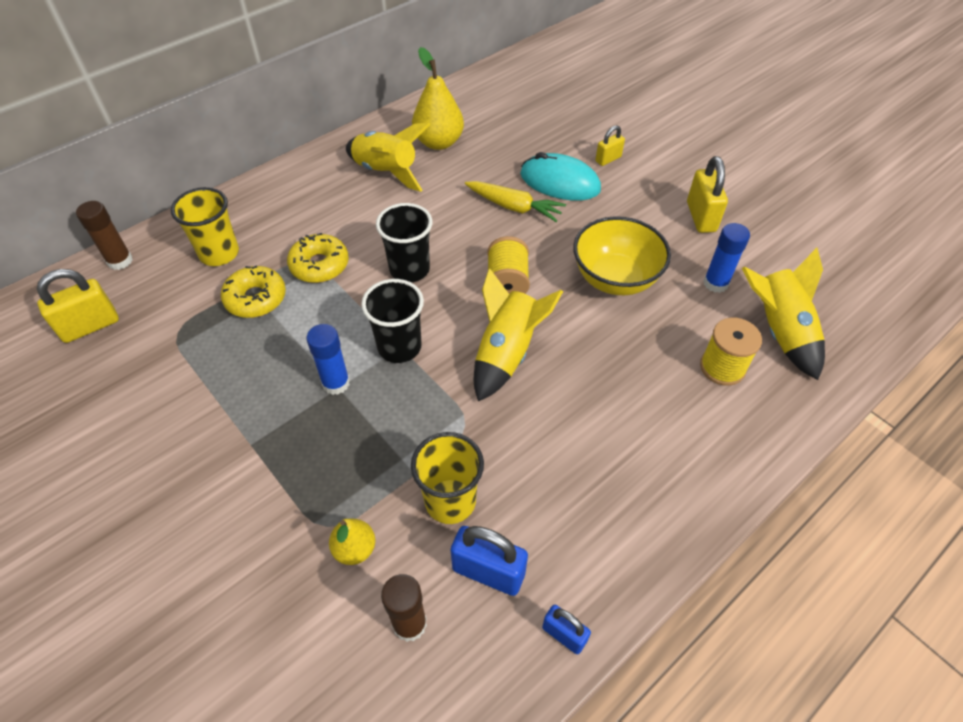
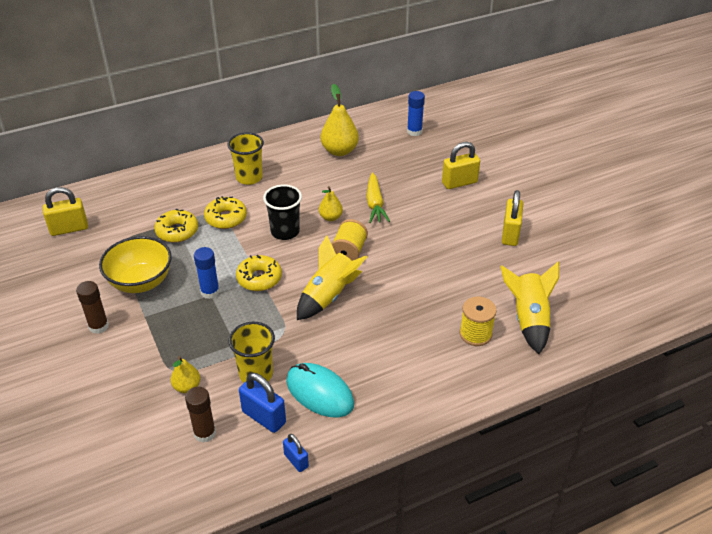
camera: 15 degrees right, 10 degrees down
(120, 261) = (99, 192): brown glue stick -> brown glue stick (98, 326)
(219, 253) = (163, 199): yellow cup -> yellow cup (249, 177)
(386, 172) = (294, 165): yellow rocket -> none
(399, 347) = (259, 278): black cup -> yellow donut
(463, 237) = (330, 217): none -> yellow pear
(513, 207) = (375, 203): yellow carrot -> yellow carrot turned 45 degrees clockwise
(560, 182) = (416, 192): turquoise mouse -> turquoise mouse (319, 393)
(608, 159) = (459, 182): yellow padlock -> yellow padlock, size x1.67
(615, 279) = (426, 264): yellow bowl -> yellow bowl (141, 282)
(715, 283) = (498, 280): blue glue stick -> blue glue stick (414, 131)

